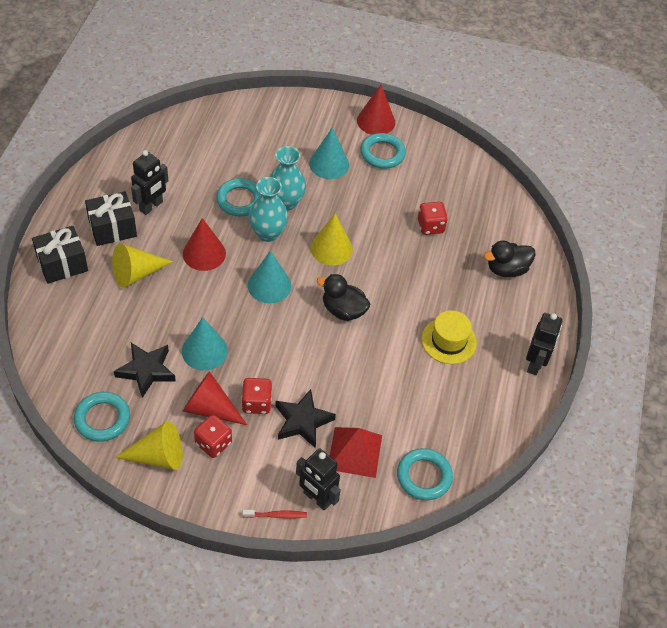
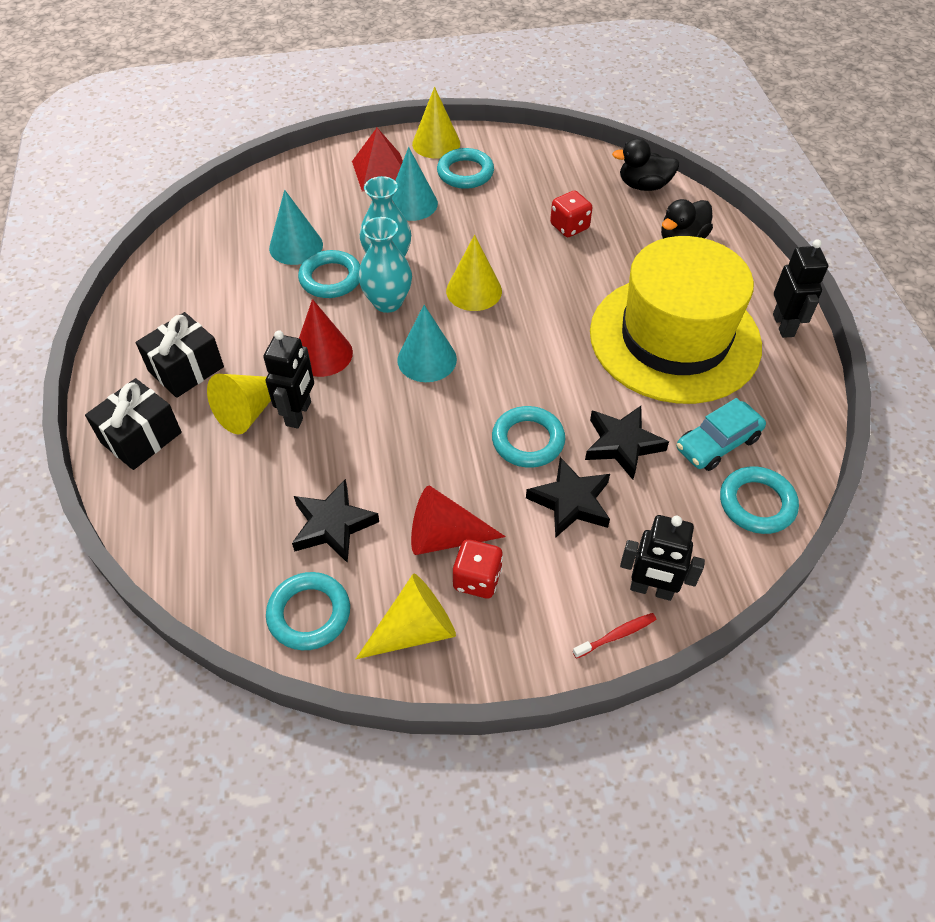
camera: 20 degrees left, 0 degrees up
(151, 206) = (223, 325): black robot -> black robot (299, 414)
(204, 351) = (394, 468): turquoise cone -> turquoise cone (296, 246)
(256, 403) = (500, 504): red dice -> none
(301, 369) = (528, 440): none -> turquoise ring
(343, 310) = (533, 353): black duck -> black duck (643, 186)
(354, 452) = (657, 511): red pyramid -> red pyramid (381, 172)
(361, 399) = (622, 444): none -> black star
(376, 121) = (436, 143): red cone -> yellow cone
(426, 426) = (717, 443): none -> turquoise car
(448, 341) = (674, 338): yellow hat -> yellow hat, size x2.35

